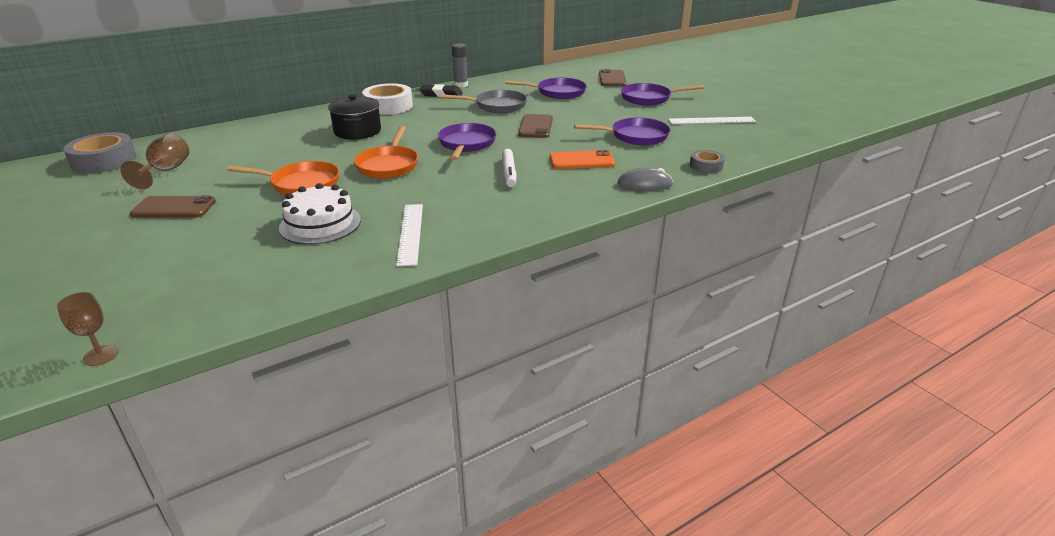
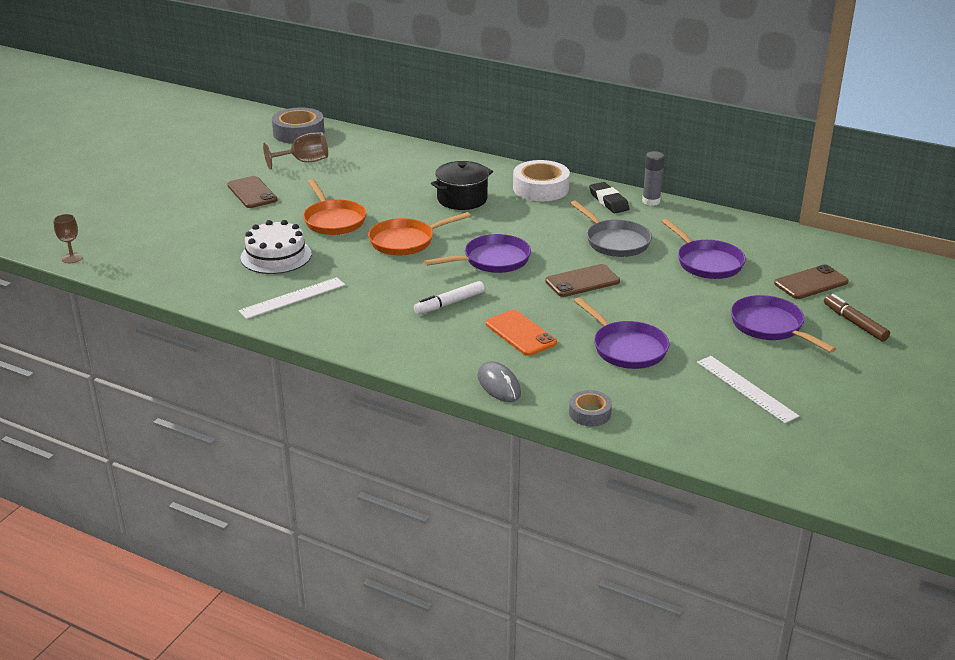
camera: 60 degrees right, 0 degrees up
(665, 82) = (854, 323): none -> brown marker

